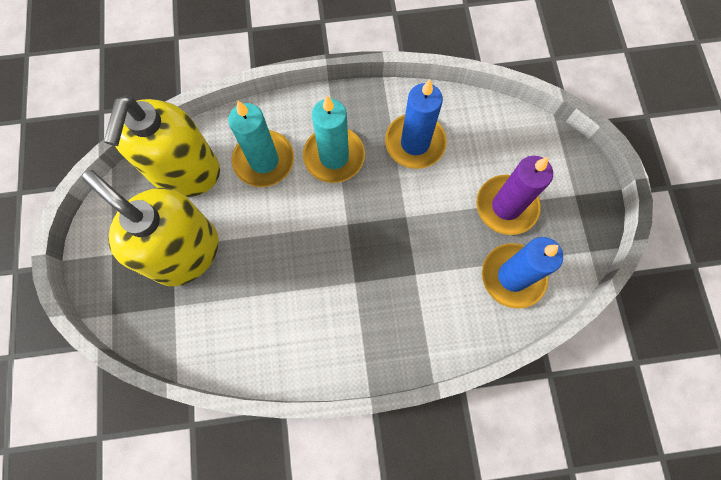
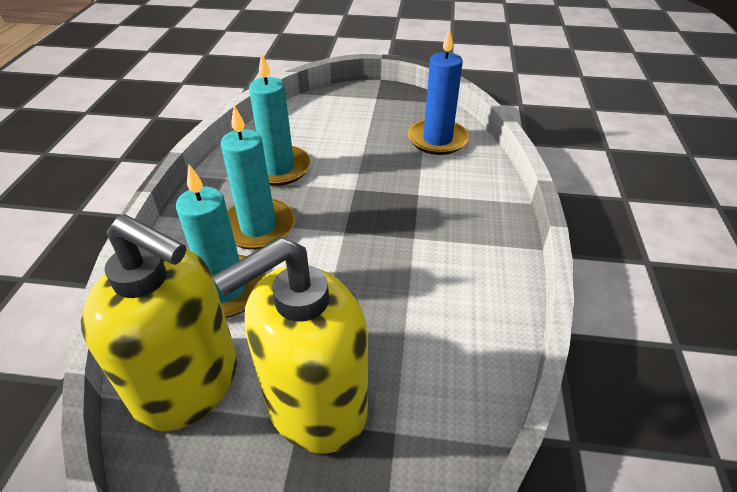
camera: 75 degrees left, 30 degrees down
(415, 143) = (278, 168): blue candle -> turquoise candle
(506, 206) = (371, 130): purple candle -> none

